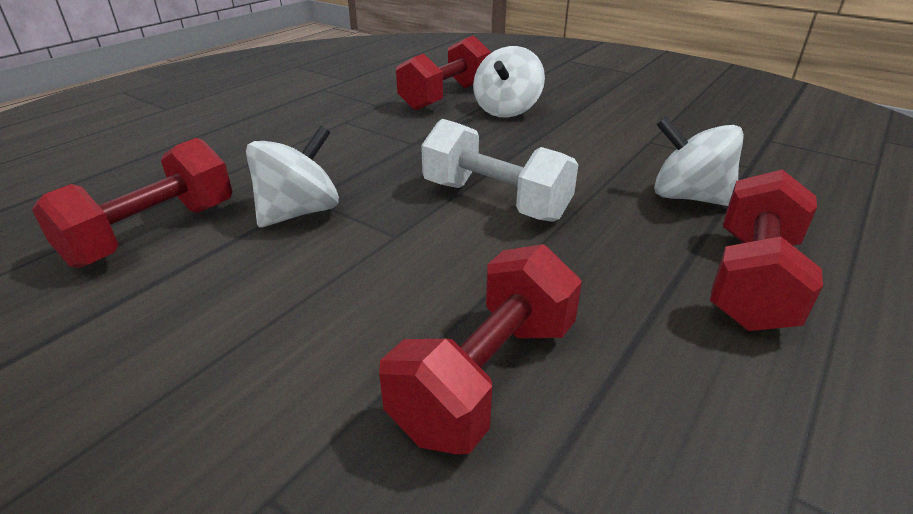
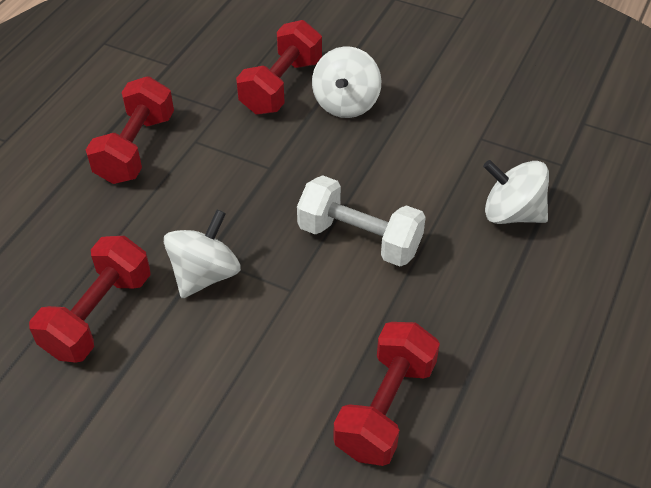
camera: 10 degrees left, 15 degrees up
(752, 281) = (553, 300): red dumbbell -> red dumbbell (136, 148)

